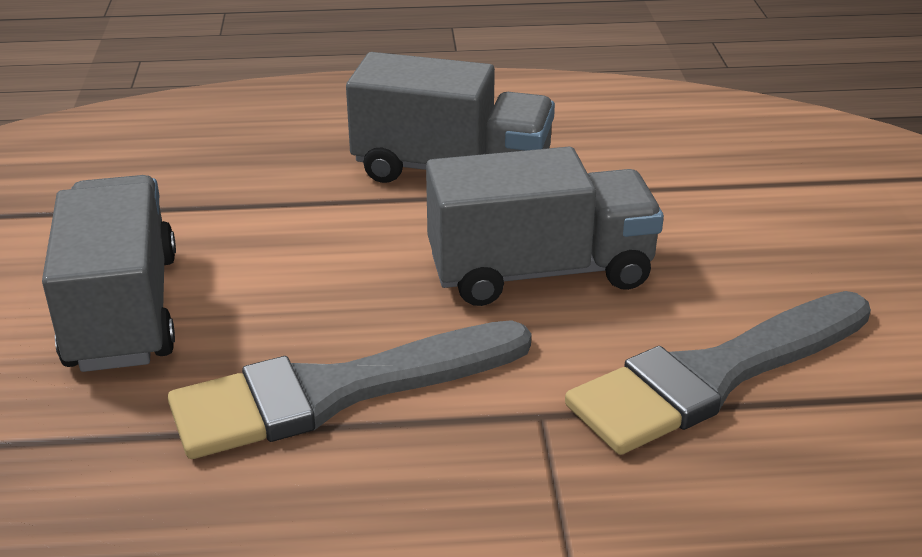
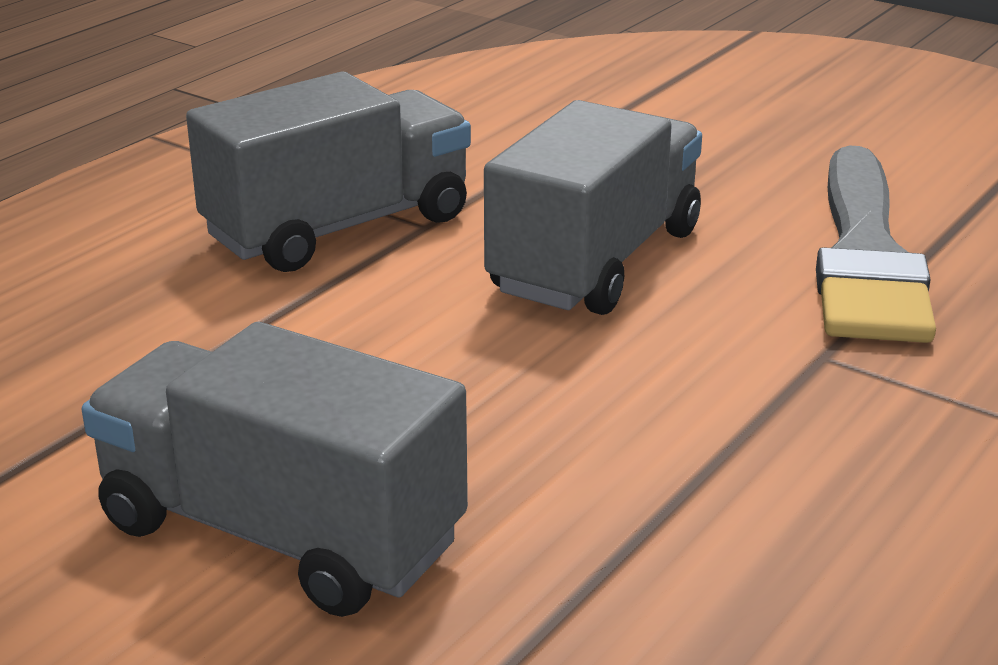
camera: 50 degrees left, 5 degrees down
(336, 392) = (647, 449): grey brush -> none

